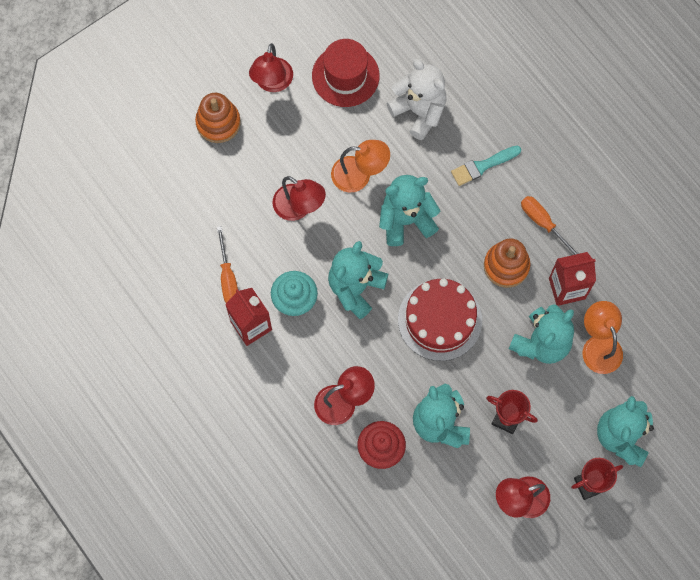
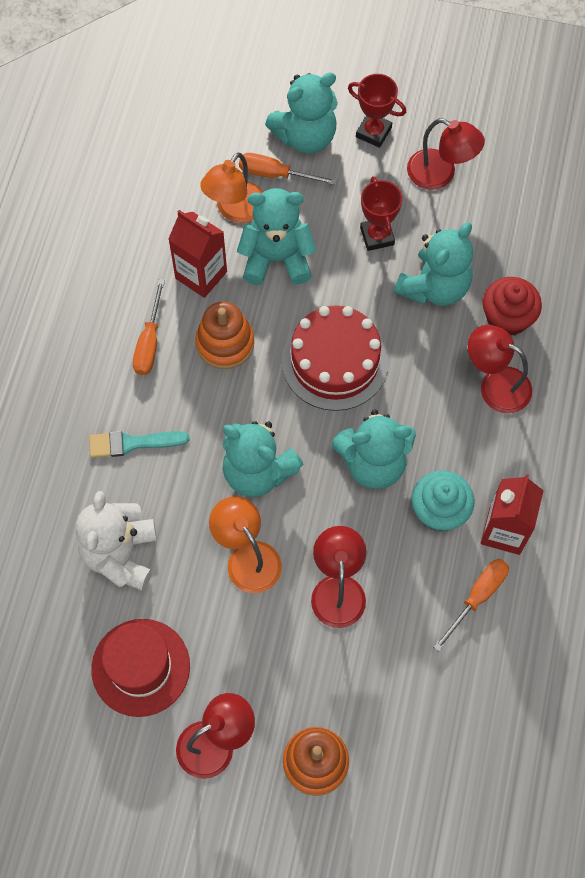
camera: 130 degrees left, 5 degrees down
(483, 166) = (133, 443): turquoise brush -> turquoise brush turned 150 degrees clockwise
(607, 393) = (275, 174): none -> orange screwdriver

